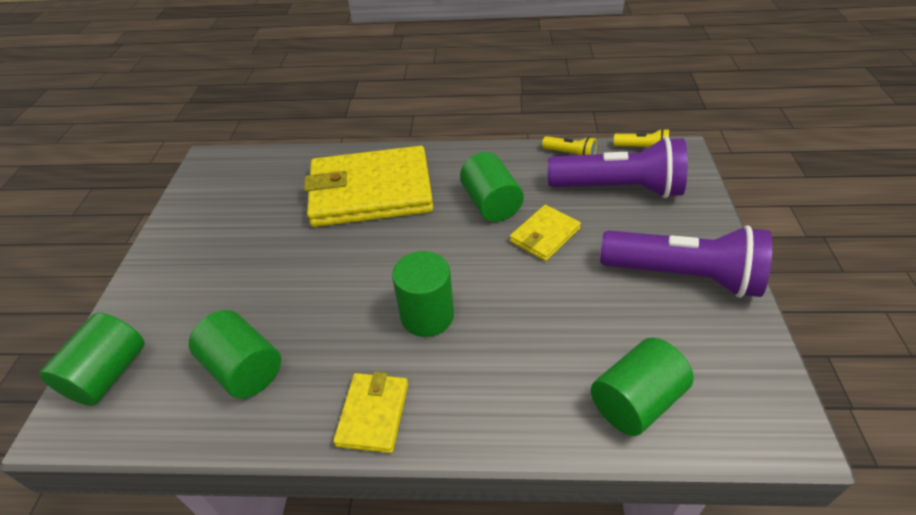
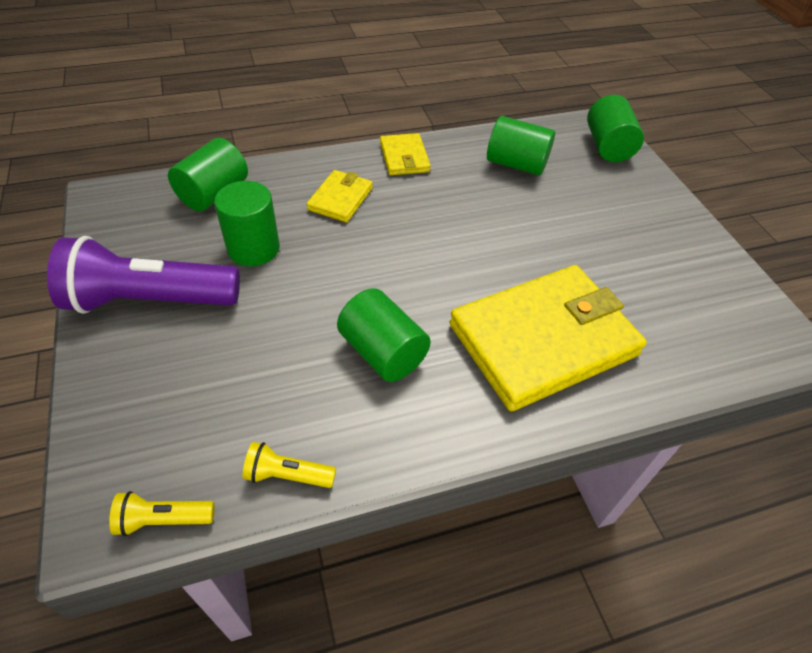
camera: 155 degrees right, 5 degrees up
(427, 316) = (398, 220): green cylinder -> green cylinder (253, 248)
(544, 235) = (306, 320): yellow wallet -> yellow wallet (340, 199)
(618, 189) = (212, 414): purple flashlight -> none

